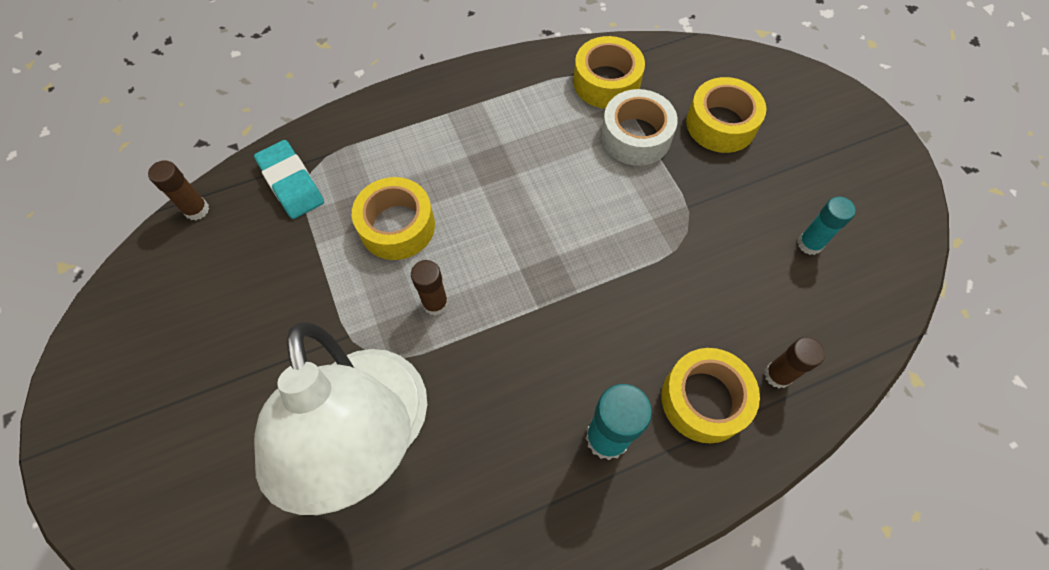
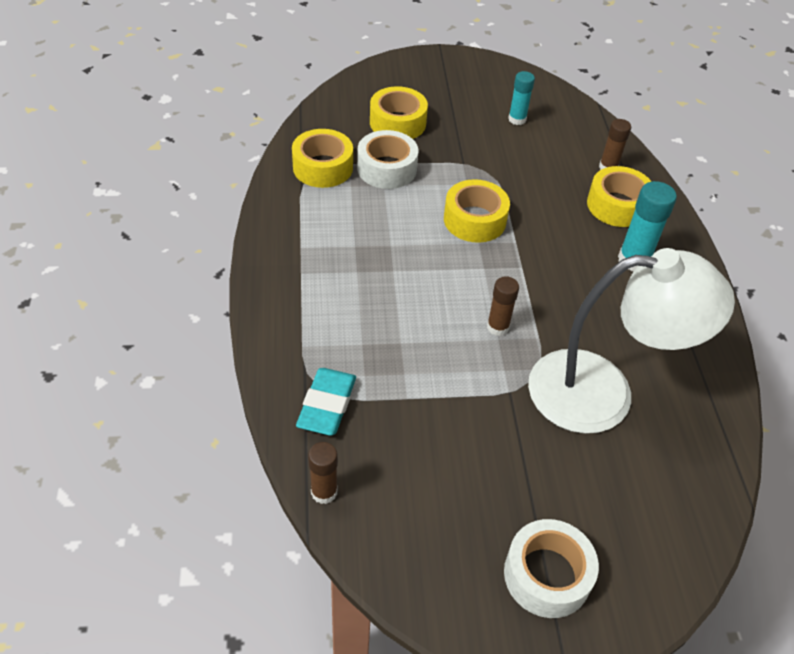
camera: 75 degrees left, 15 degrees down
(131, 418) = (547, 575): none -> white tape
(291, 183) = (327, 405): turquoise eraser -> turquoise eraser turned 60 degrees counterclockwise
(397, 226) = (411, 335): yellow tape -> yellow tape (474, 220)

